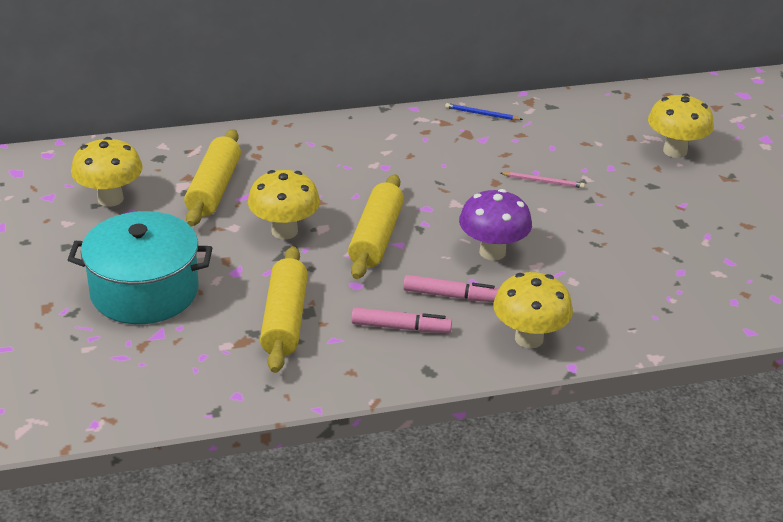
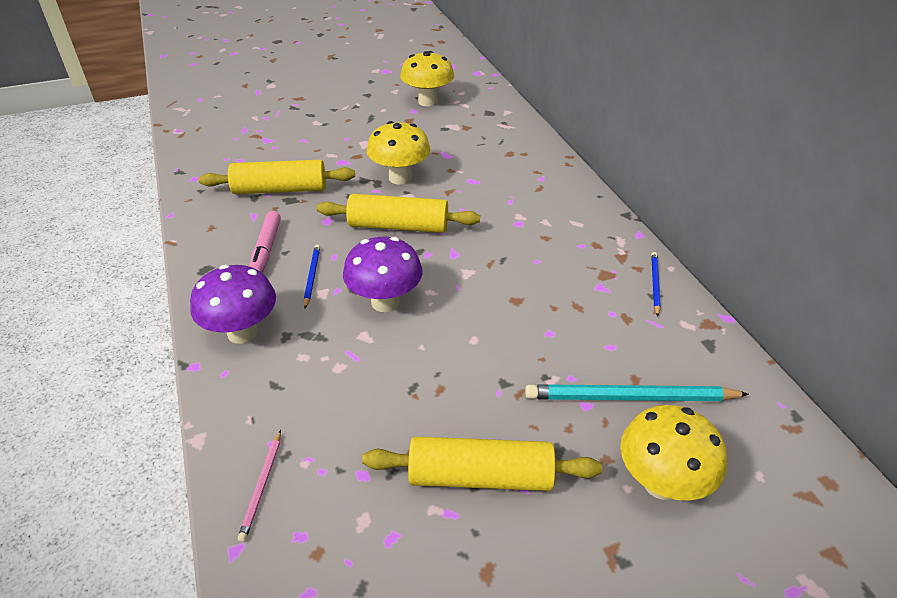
camera: 85 degrees right, 5 degrees up
(144, 291) = (316, 128): turquoise pot -> none
(214, 189) = (453, 140): yellow rolling pin -> yellow rolling pin (480, 476)
(451, 295) = (312, 277): pink marker -> blue pencil
(529, 338) = (242, 332): yellow mushroom -> purple mushroom
(543, 181) = (530, 339): pink pencil -> pink pencil (262, 486)
(603, 148) = (631, 398): none -> turquoise pencil

